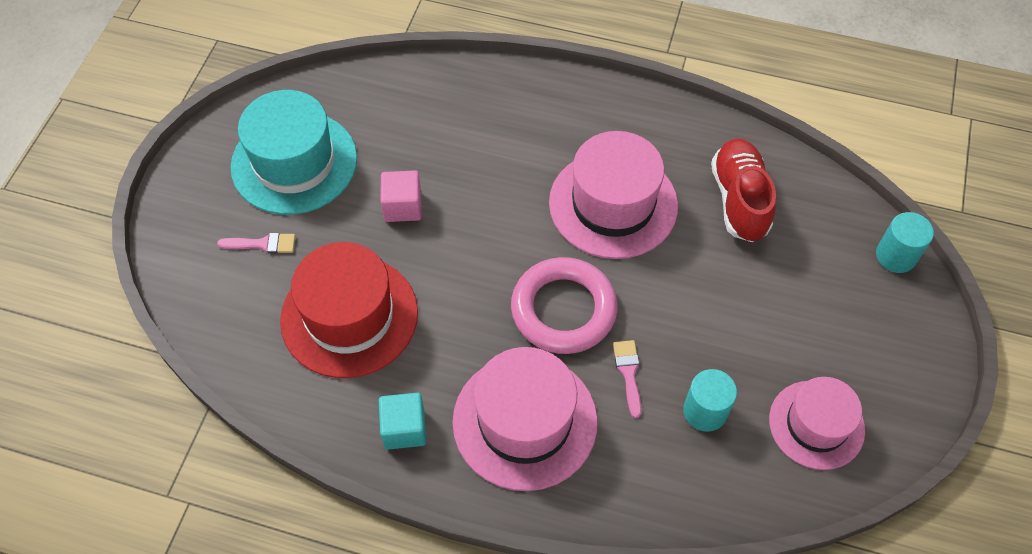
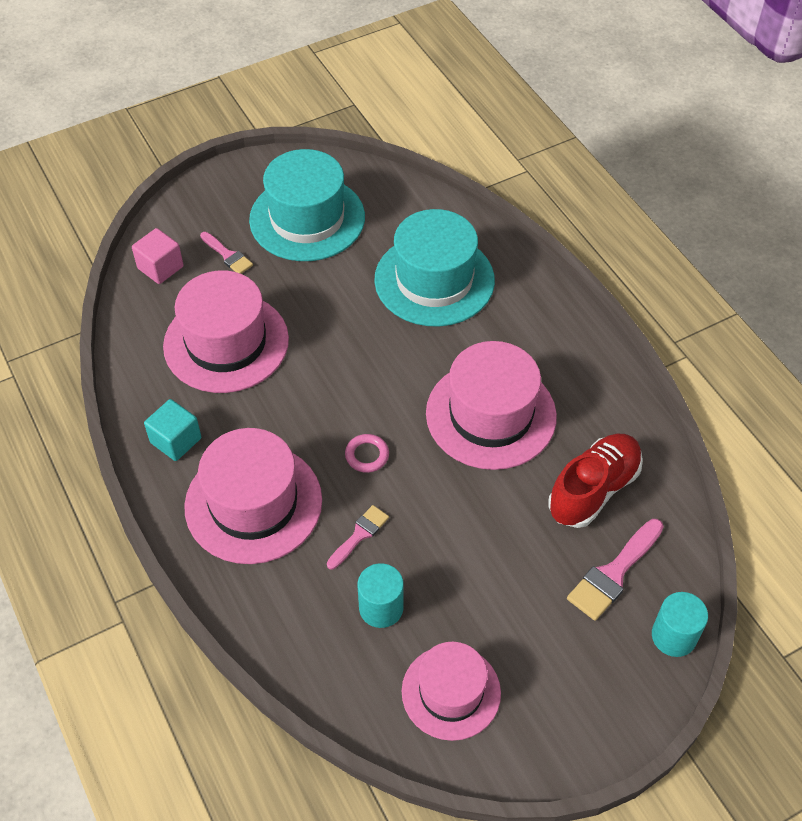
camera: 45 degrees right, 5 degrees down
(349, 316) = (226, 342): red hat -> pink hat
(403, 206) = (342, 300): pink cube -> pink cube (160, 267)
(454, 135) = (434, 280): none -> turquoise hat
(563, 309) = (367, 455): pink ring -> pink ring, size x0.43
(816, 246) = (614, 573): none -> pink brush

